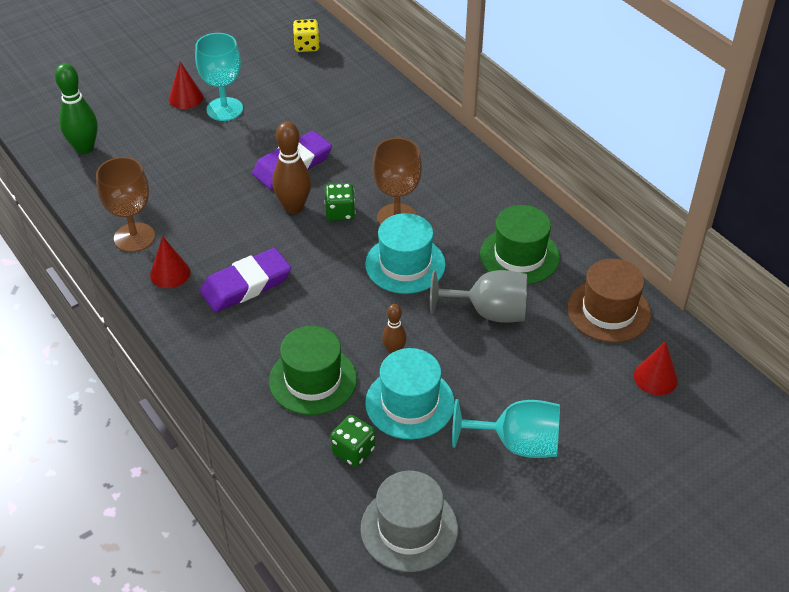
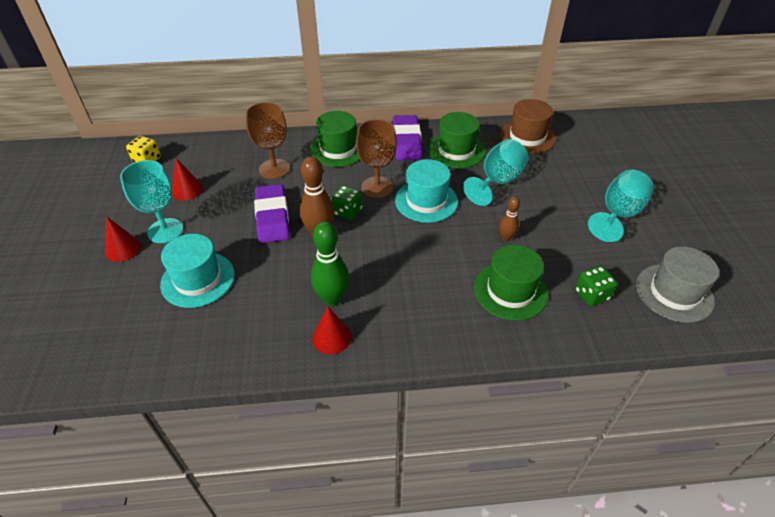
camera: 60 degrees left, 0 degrees up
(84, 148) = (107, 344): green bowling pin -> green bowling pin (332, 299)
(134, 237) = (265, 347): brown goblet -> brown goblet (274, 169)
(246, 285) = (383, 292): purple eraser -> purple eraser (406, 141)
(409, 403) = (559, 249): turquoise hat -> turquoise hat (198, 279)
(436, 161) = (338, 149): none -> green hat
(489, 312) = (497, 182): grey goblet -> turquoise goblet
(655, 378) = (590, 142): red cone -> red cone (187, 190)

